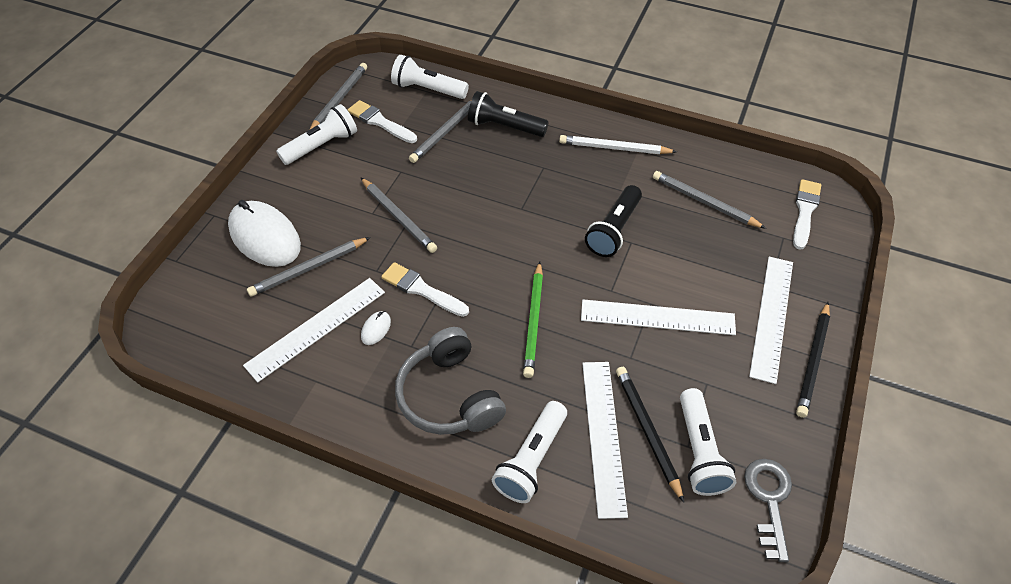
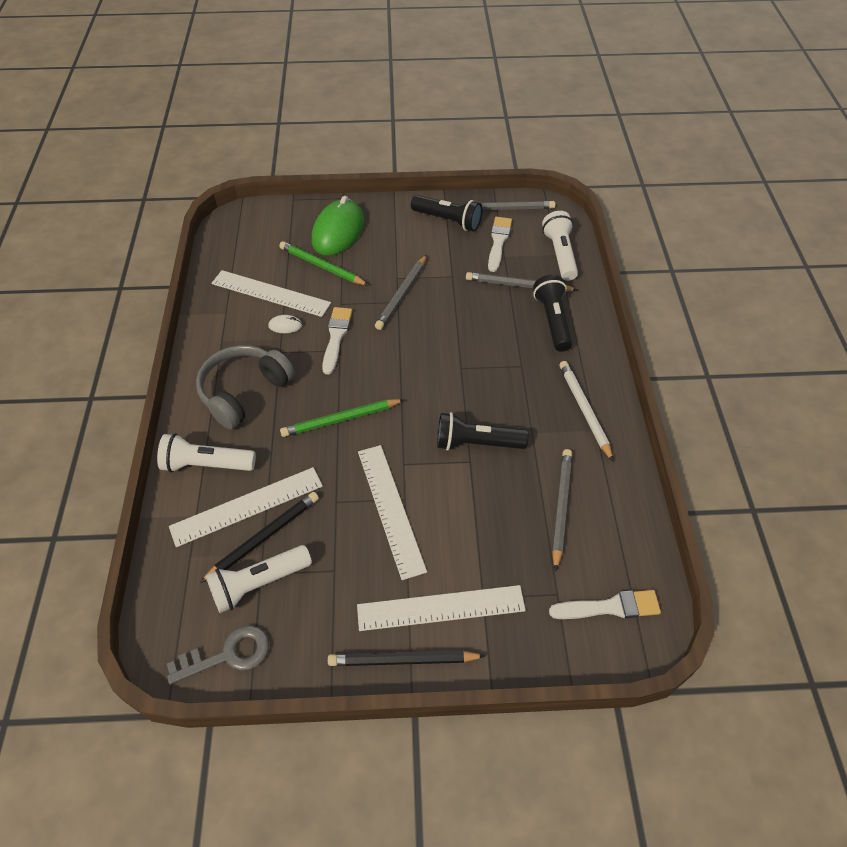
camera: 65 degrees right, 0 degrees up
(265, 237) = (338, 231): white mouse -> green mouse
(309, 269) = (322, 266): grey pencil -> green pencil
(322, 145) = (448, 221): white flashlight -> black flashlight

